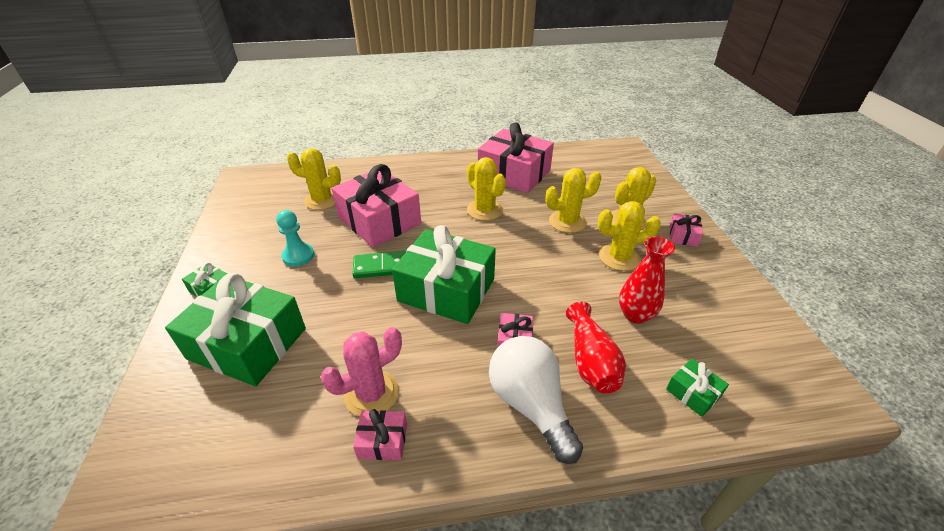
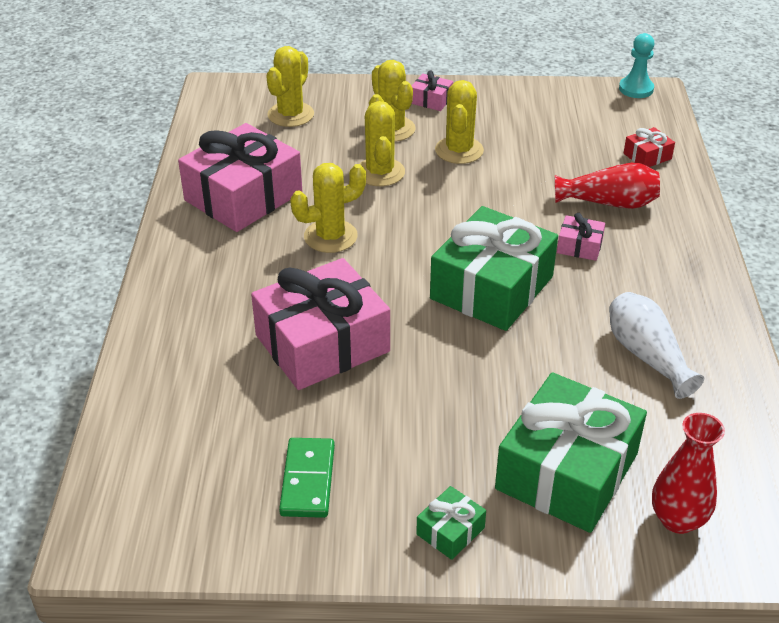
camera: 80 degrees left, 0 degrees up
(298, 256) = (390, 433): turquoise pawn -> turquoise pawn (636, 89)
(322, 200) = (237, 413): yellow cactus -> yellow cactus (290, 115)
(371, 393) = (647, 356): pink cactus -> white vase
(382, 441) = (703, 348): pink gift -> none
(383, 267) = (435, 342): green domino -> green domino (308, 480)
(530, 404) = (660, 248): white light bulb -> none
(635, 315) = (550, 162): red vase -> red vase (677, 519)
(693, 393) = (647, 156): green gift -> red gift

